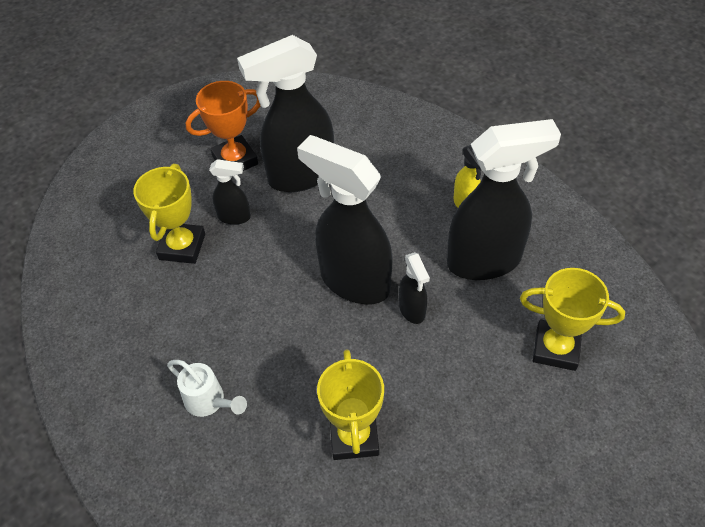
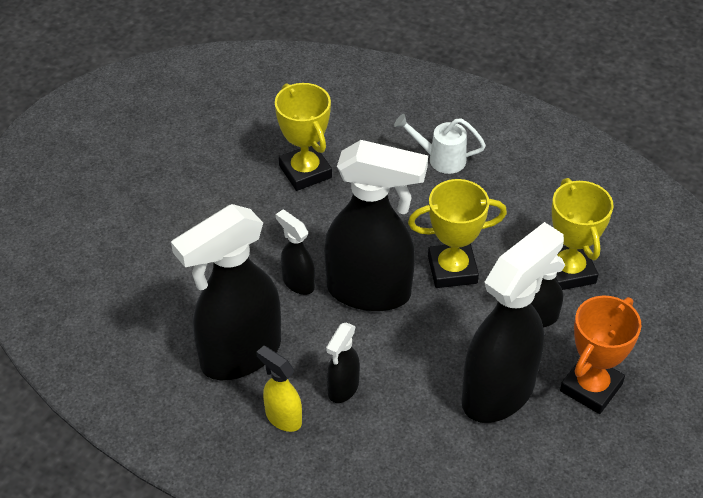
camera: 155 degrees right, 5 degrees down
(412, 211) = (343, 388): none -> black spray bottle
(556, 348) = (145, 290): yellow trophy -> yellow trophy (452, 269)

